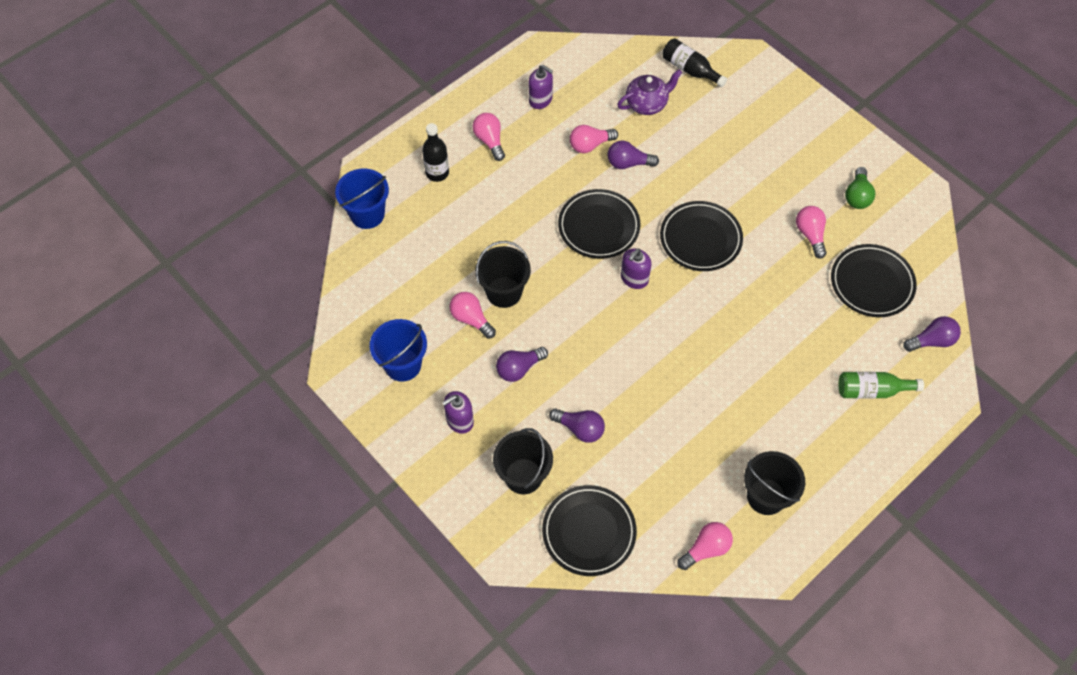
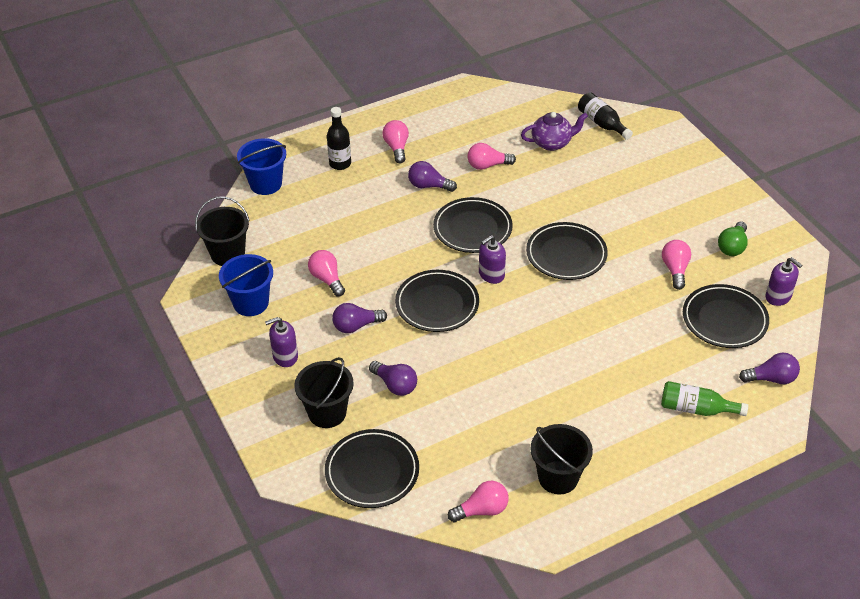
camera: 15 degrees right, 15 degrees down
(504, 292) = (365, 264): black bucket -> black bucket (228, 254)
(540, 99) = (454, 124): purple soap dispenser -> purple soap dispenser (778, 297)
(591, 325) = (437, 304): none -> black plate
(628, 163) = (518, 185): purple light bulb -> purple light bulb (429, 186)

